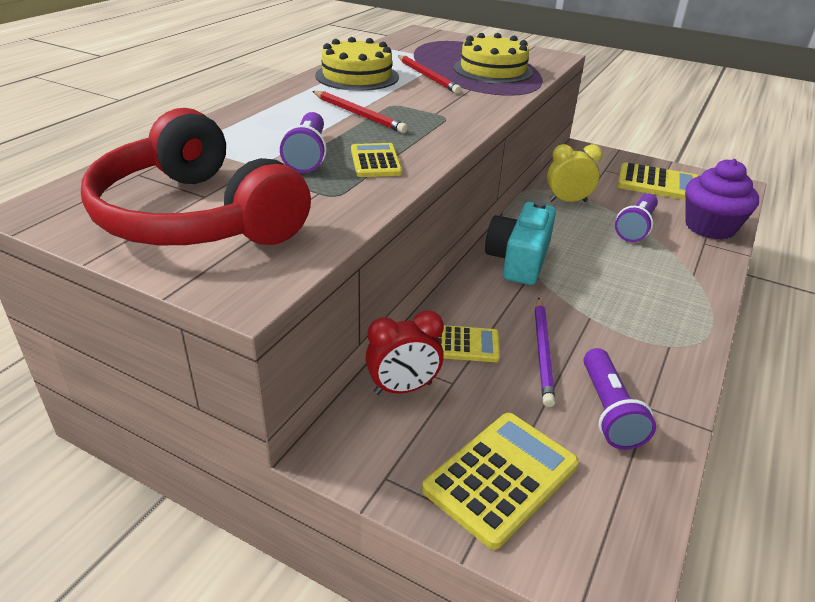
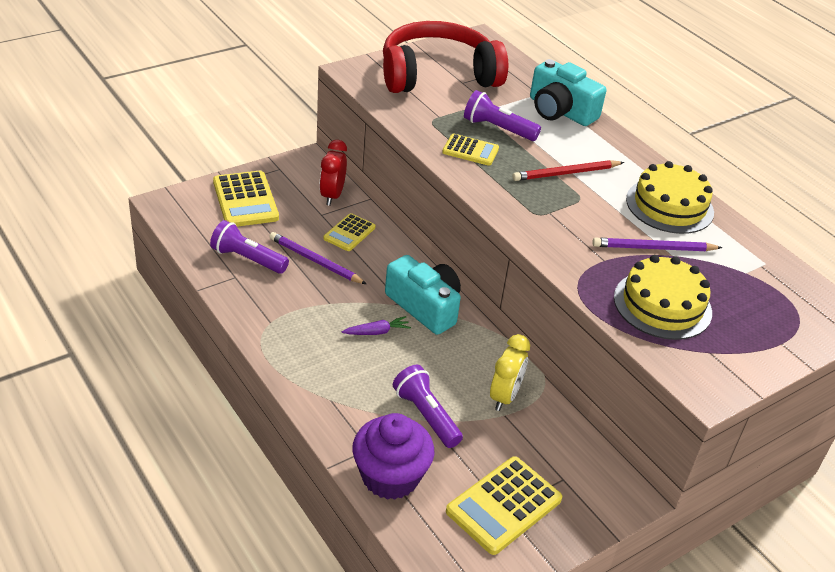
camera: 115 degrees right, 5 degrees up
(227, 131) = (560, 111): none -> turquoise camera
(428, 77) = (653, 248): red pencil -> purple pencil
(587, 276) = (377, 332): none -> purple carrot

